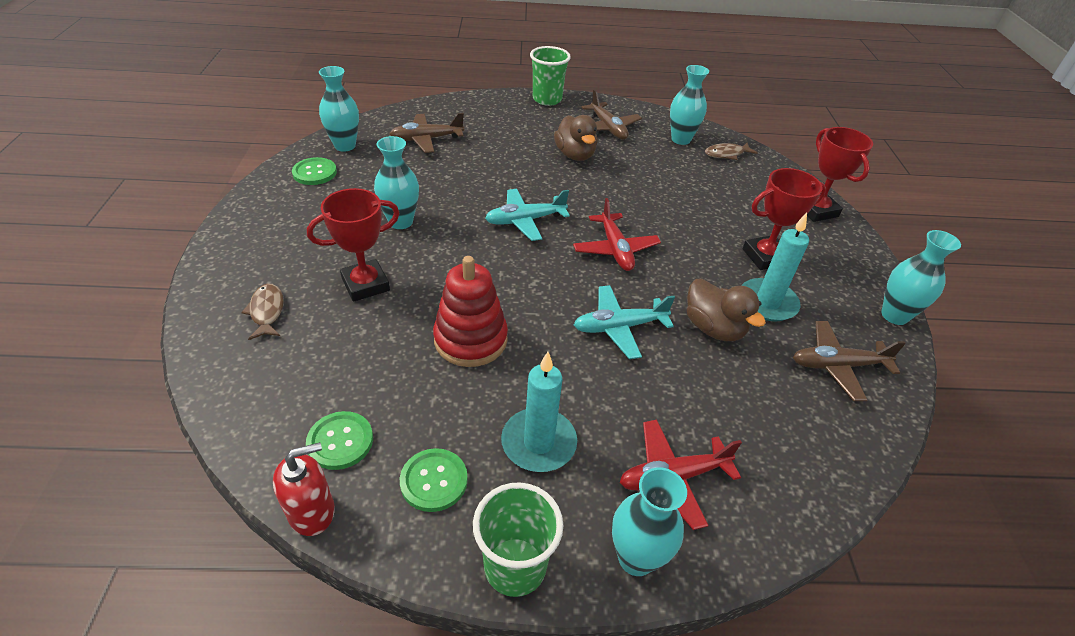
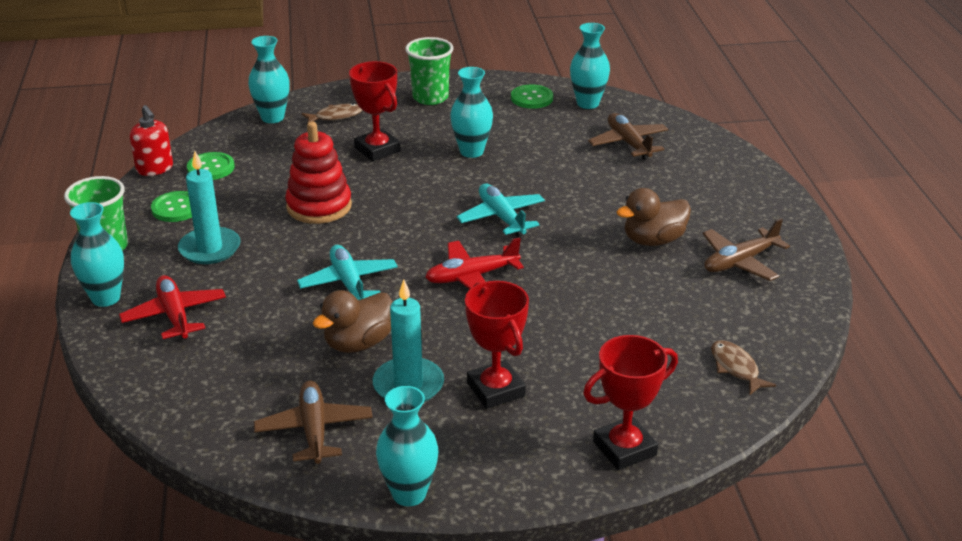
camera: 85 degrees right, 10 degrees down
(547, 99) = (785, 210): green cup -> green cup (430, 97)
(681, 139) = (751, 325): turquoise vase -> turquoise vase (272, 118)

